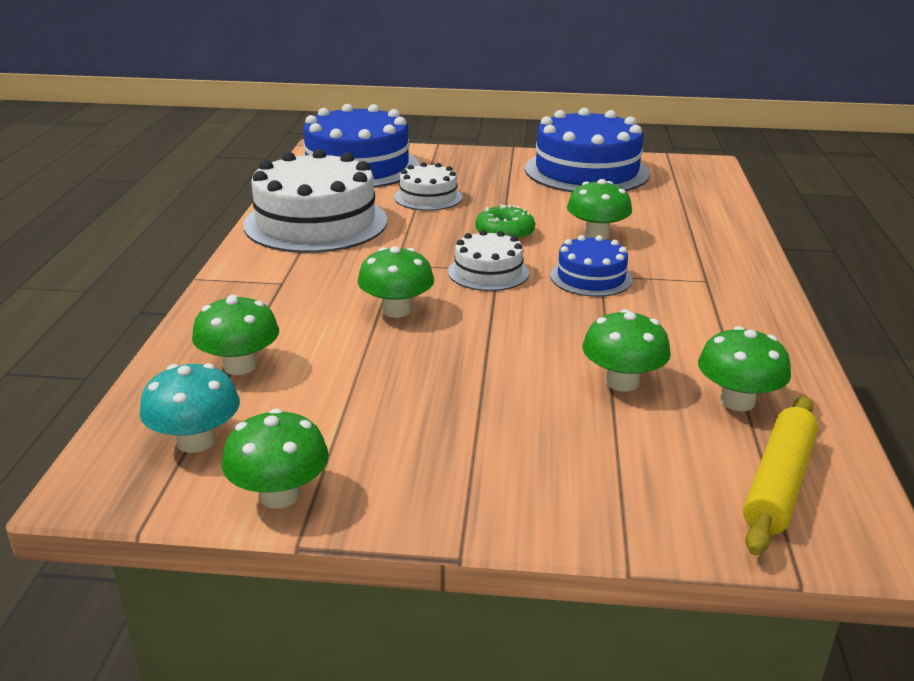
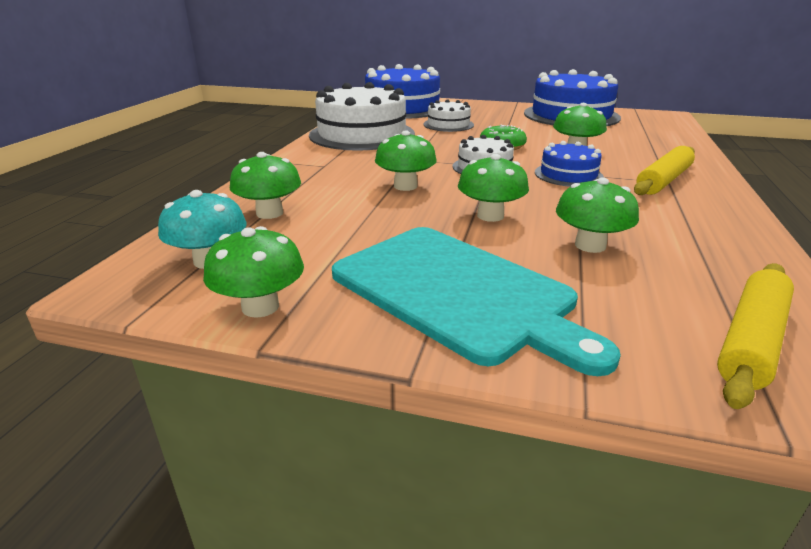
camera: 10 degrees right, 0 degrees up
(488, 456) = (458, 292): none -> turquoise cutting board
(701, 279) = (663, 180): none -> yellow rolling pin
(737, 401) = (701, 267): green mushroom -> green mushroom (490, 216)

